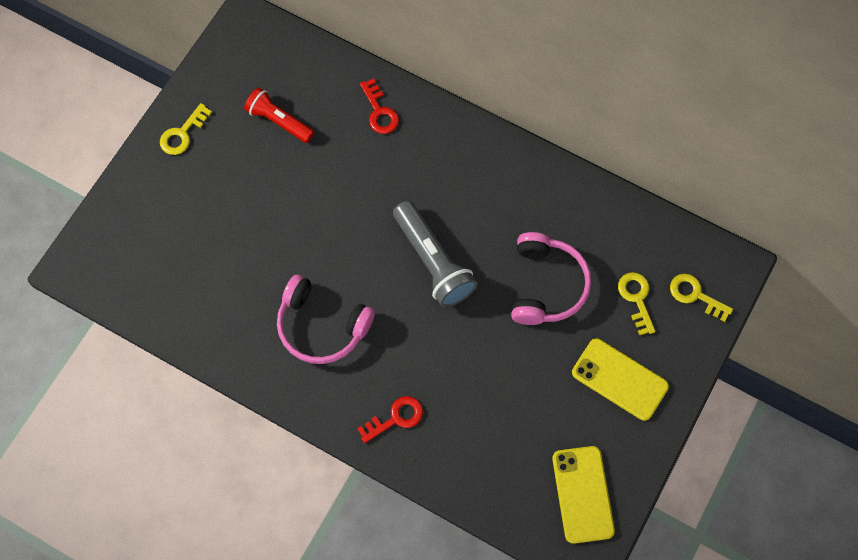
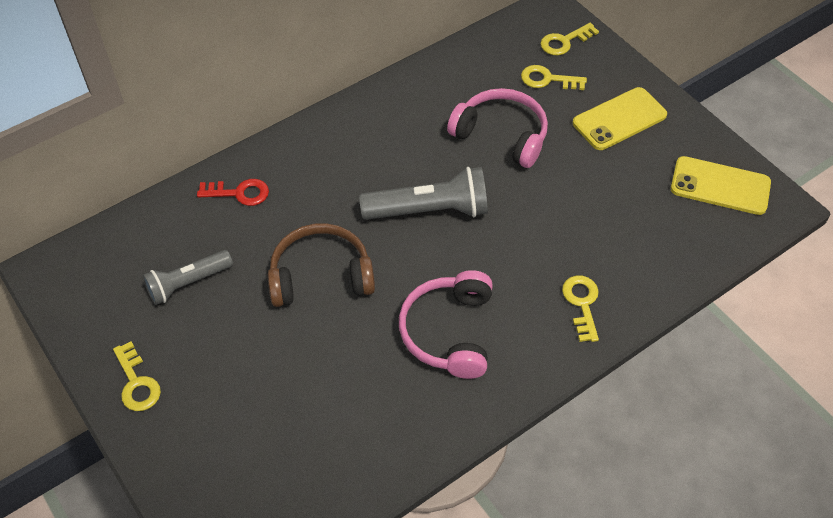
camera: 65 degrees left, 15 degrees down
(279, 121) = (188, 283): red flashlight -> grey flashlight
(321, 326) = (448, 332): pink headphones -> pink headphones turned 135 degrees clockwise
(330, 210) = (321, 275): none -> brown headphones
(395, 418) = (582, 304): red key -> yellow key

